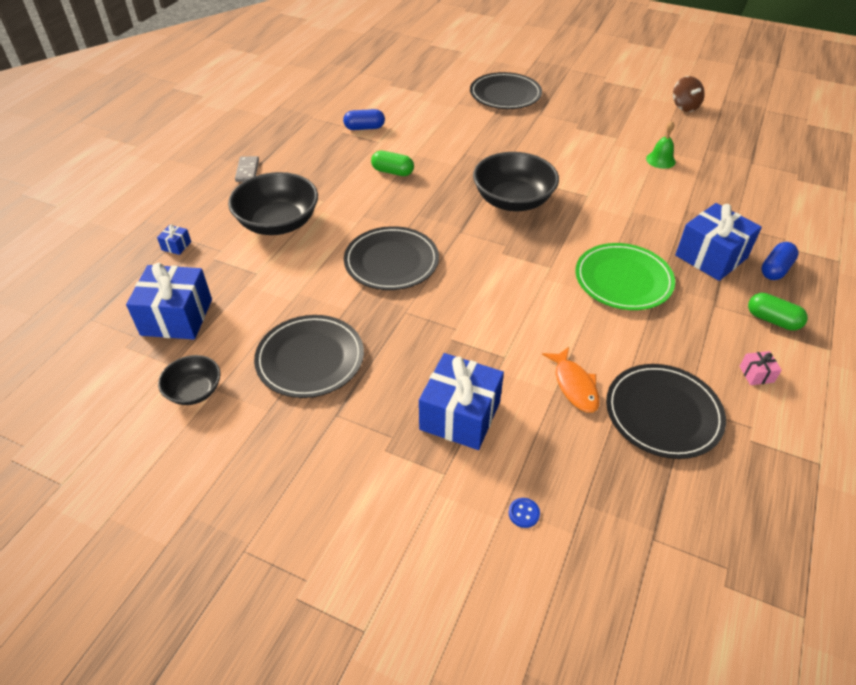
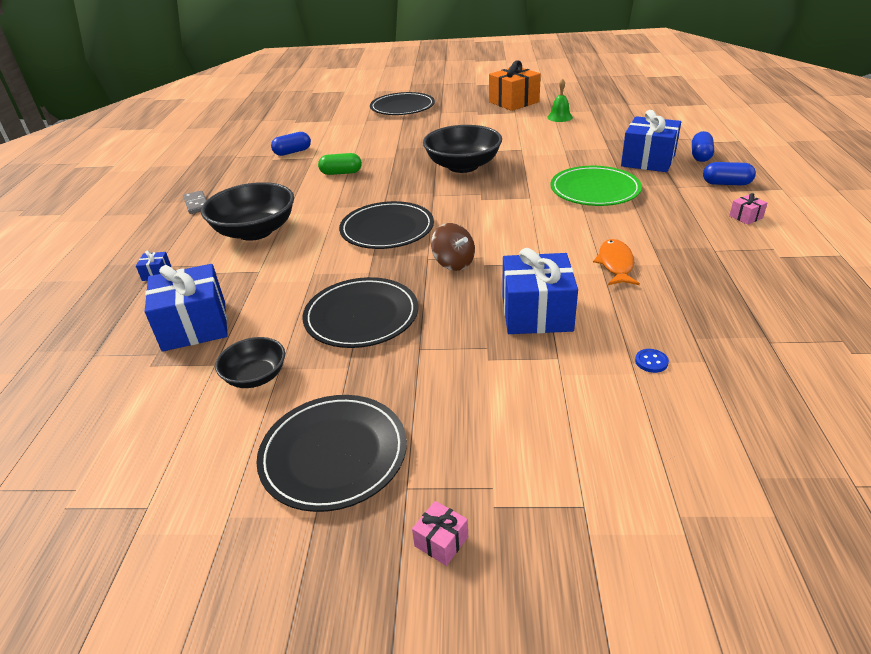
camera: 20 degrees left, 10 degrees down
(239, 610) = (441, 541): none -> pink gift
(574, 385) = (615, 264): orange fish -> orange fish turned 135 degrees counterclockwise
(626, 121) = (514, 102): none -> orange gift
(663, 413) = (701, 260): black plate -> black plate (333, 454)
(684, 106) = (550, 85): brown spinning top -> brown spinning top (453, 263)
(772, 320) = (726, 183): green capsule -> blue capsule

